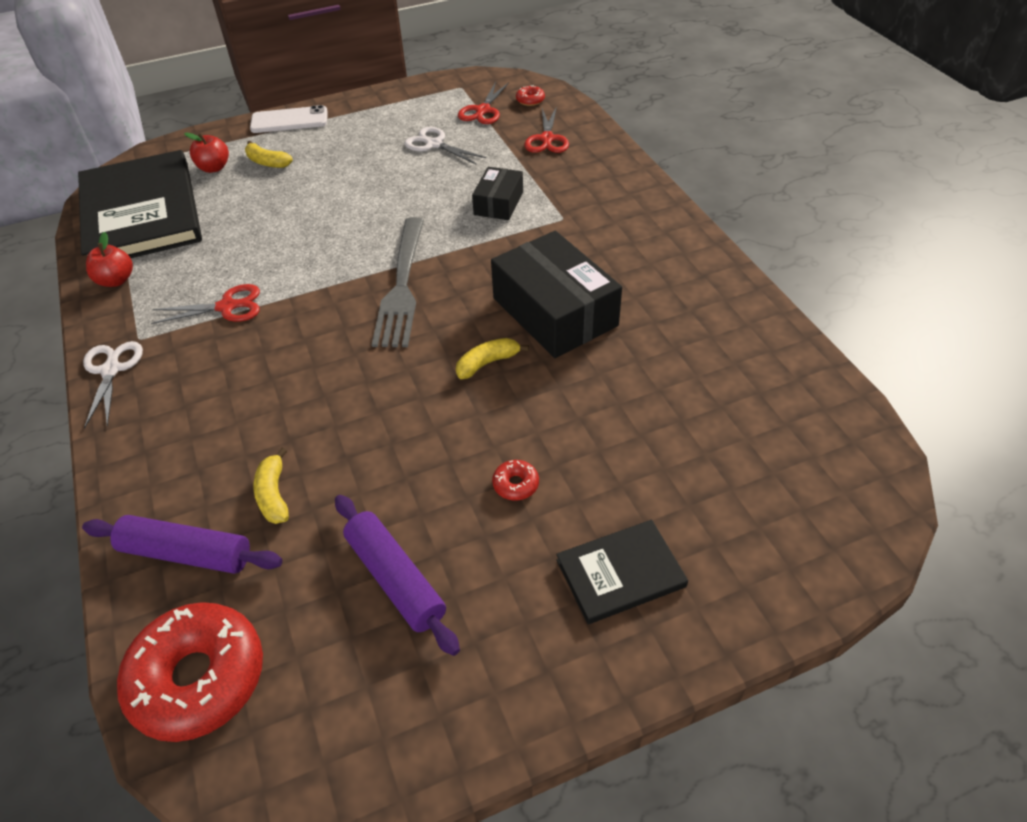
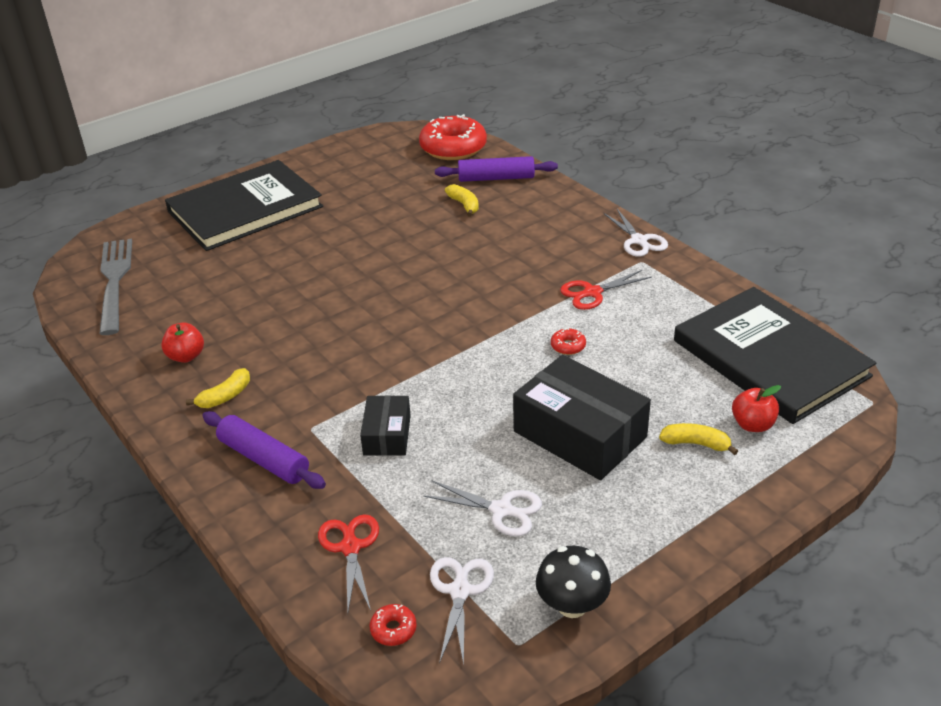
camera: 165 degrees right, 10 degrees down
(116, 280) = (713, 295): red apple -> red apple (186, 356)
(289, 120) = (731, 519): white phone -> none
(395, 579) = (372, 188): purple rolling pin -> purple rolling pin (264, 459)
(402, 286) = (449, 333): grey fork -> grey fork (114, 282)
(419, 97) = (572, 605): none -> black mushroom
(483, 110) = (460, 591): red scissors -> white scissors
(487, 363) = (352, 290): yellow banana -> yellow banana (225, 396)
(515, 484) = (313, 232): red donut -> red donut (568, 346)
(555, 311) = (304, 335): black box -> black box (579, 434)
(620, 573) = (245, 209): black book -> black book, size x2.08

